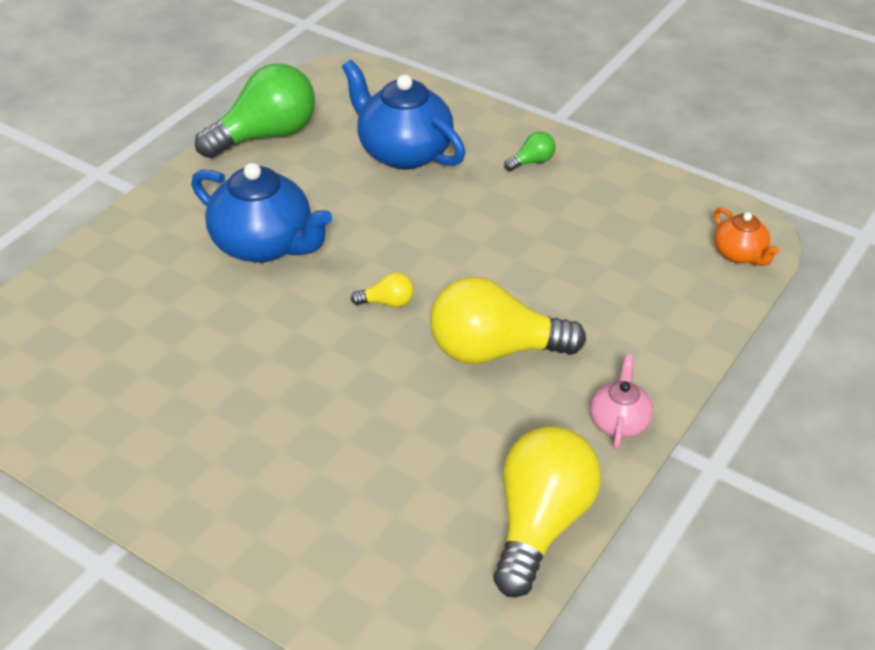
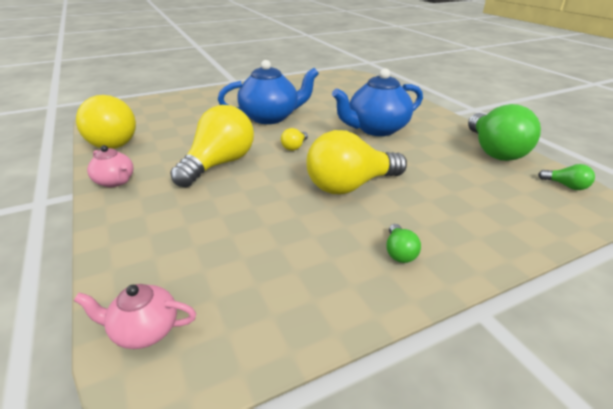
camera: 120 degrees right, 10 degrees down
(323, 85) = (566, 186): none -> green light bulb
(403, 152) = (449, 193): blue teapot -> blue teapot (270, 117)
(447, 220) = (350, 185): none -> yellow light bulb
(740, 254) = (144, 330): orange teapot -> pink teapot

